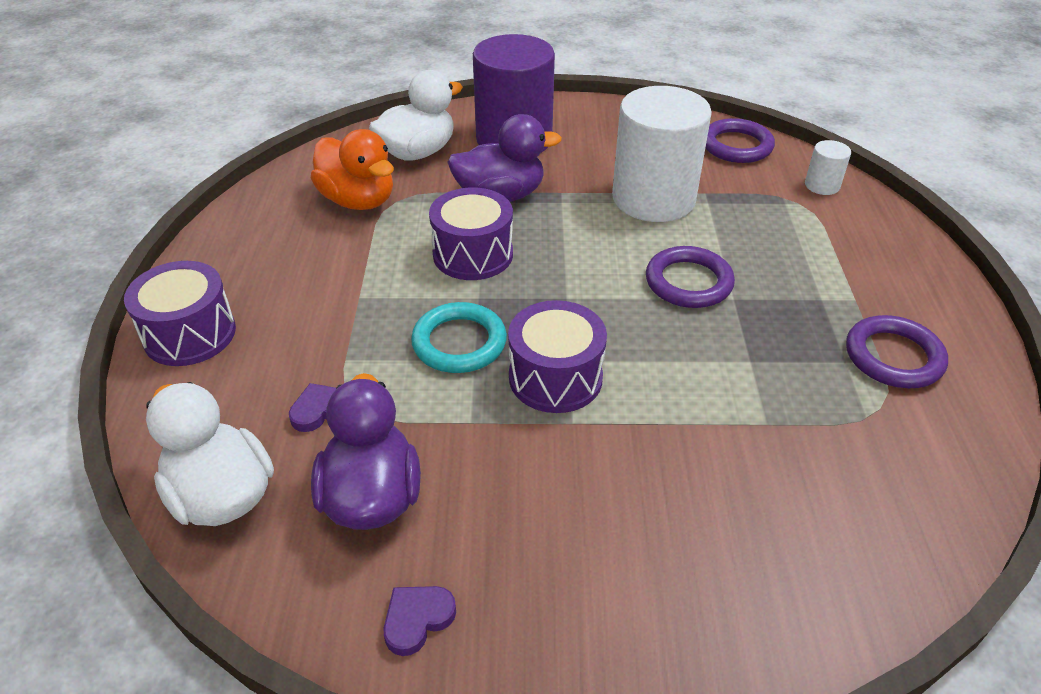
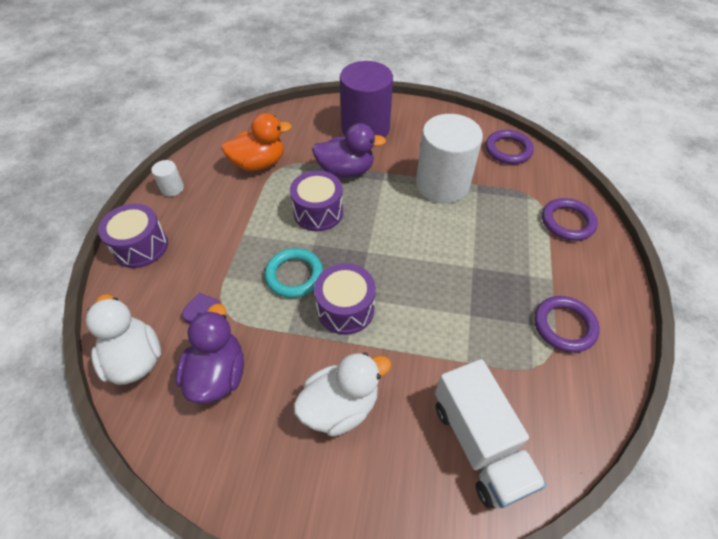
camera: 10 degrees right, 10 degrees up
(358, 200) = (259, 163): orange duck -> orange duck turned 75 degrees counterclockwise
(417, 152) = (303, 132): white duck -> white duck (340, 406)
(417, 619) = (224, 460): purple heart -> none
(688, 282) = (447, 251): purple ring -> purple ring (567, 222)
(821, 529) = (479, 443): none -> white truck
(822, 185) = (556, 188): white cylinder -> white cylinder (172, 188)

